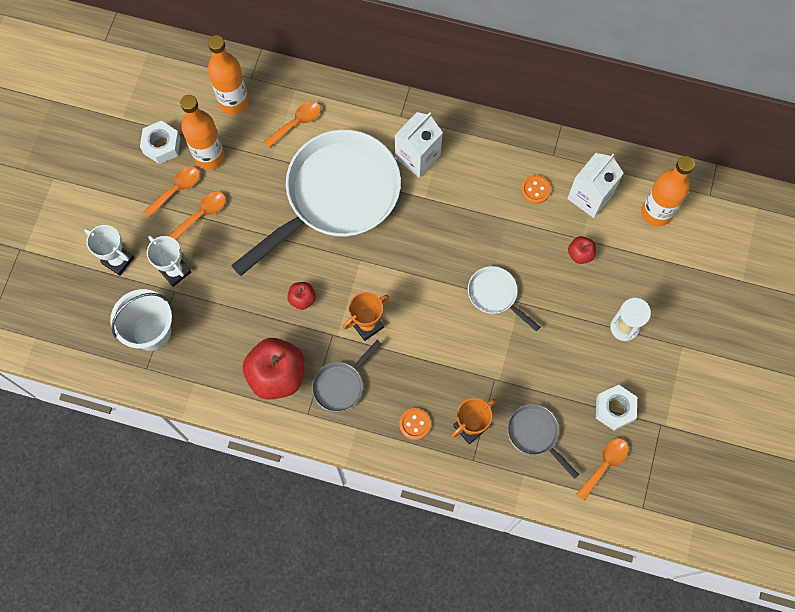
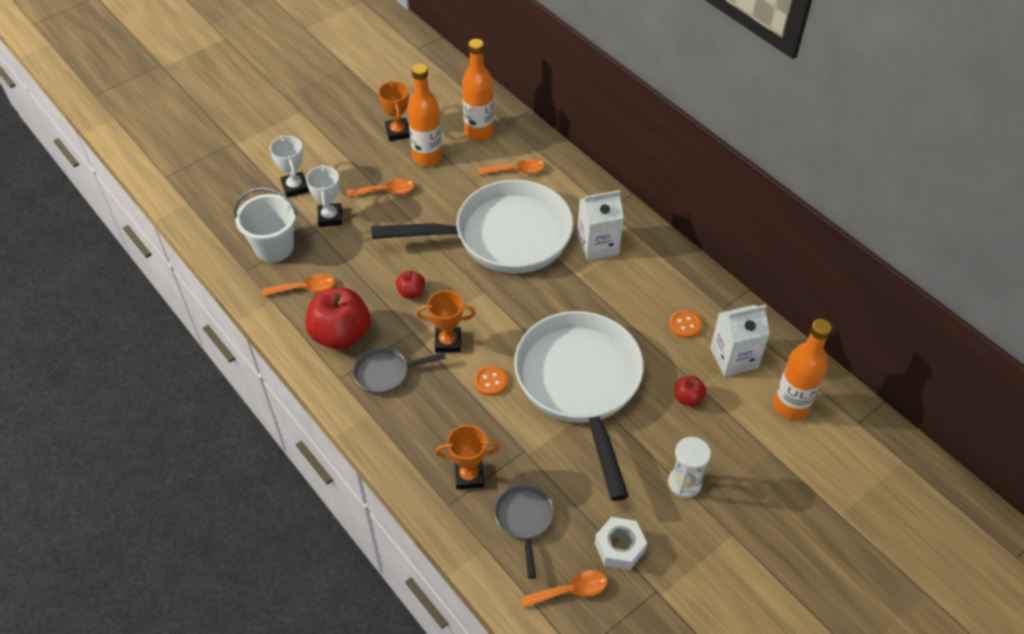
camera: 35 degrees right, 20 degrees down
(162, 145) = (398, 132): white nut -> orange trophy
(177, 189) = (382, 165): orange spoon -> orange spoon (305, 288)
(415, 424) = (422, 442): orange button -> orange button (491, 381)
(495, 295) = (580, 385): white pan -> white pan, size x2.36

